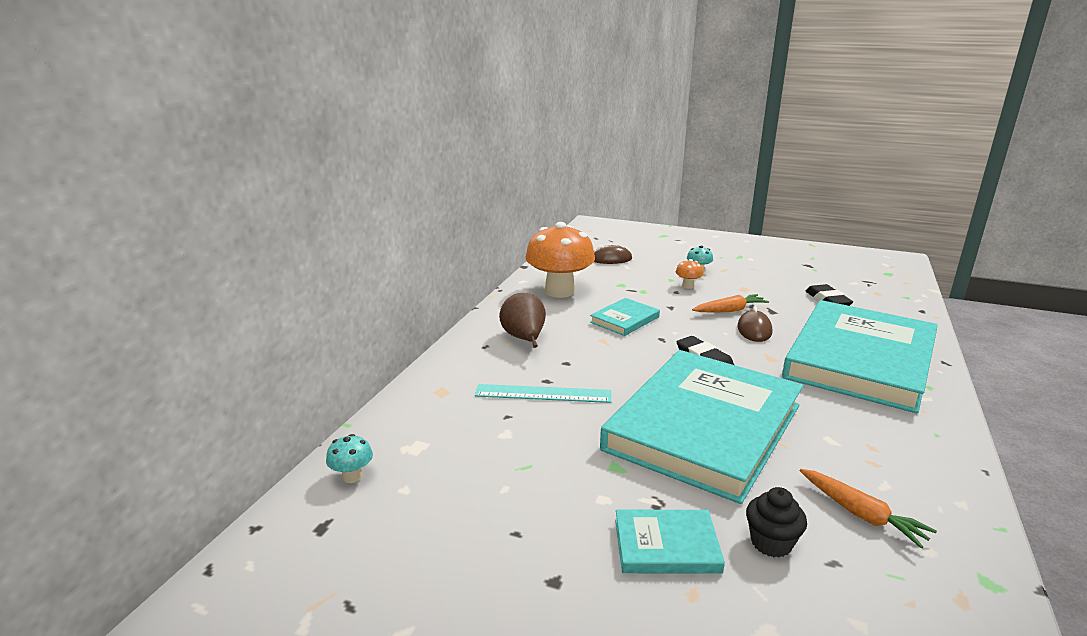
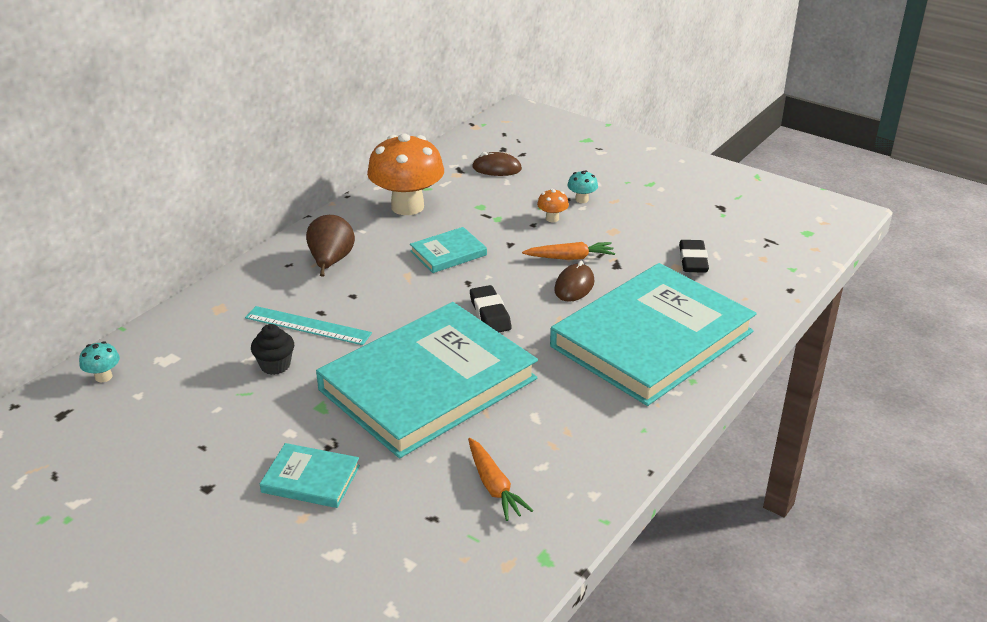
camera: 15 degrees right, 10 degrees up
(771, 543) = (396, 493): black cupcake -> black cupcake (275, 365)

